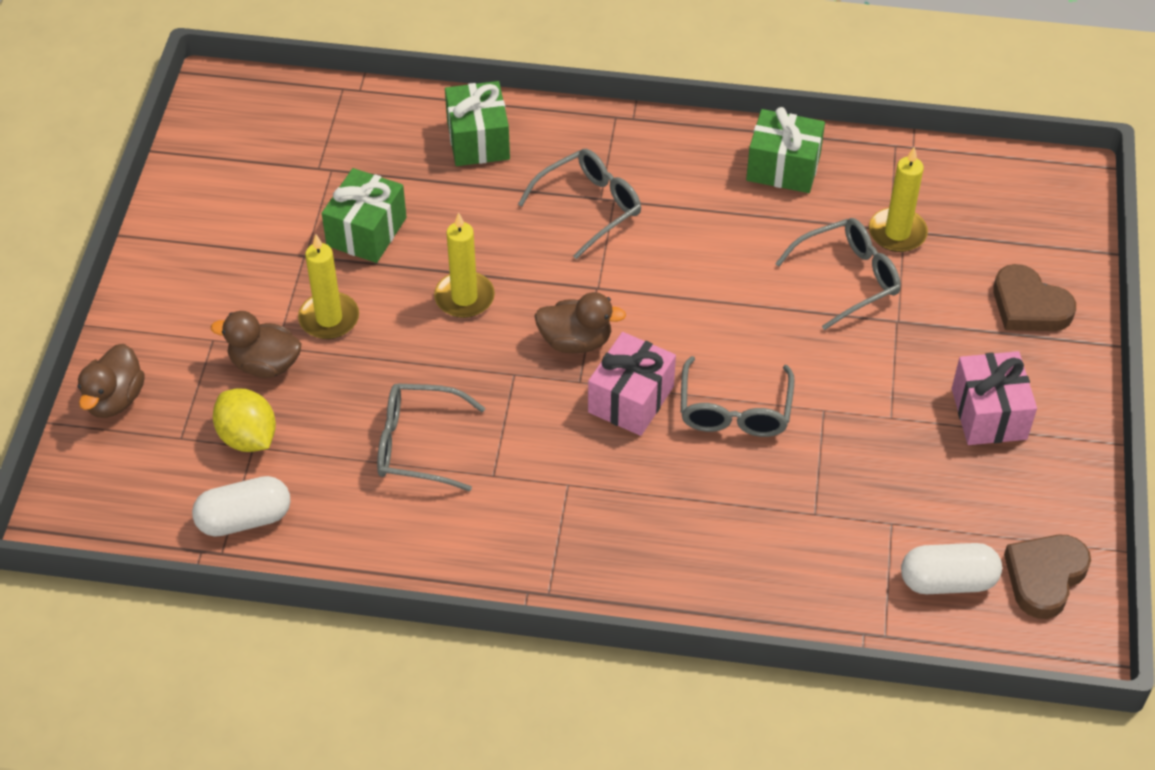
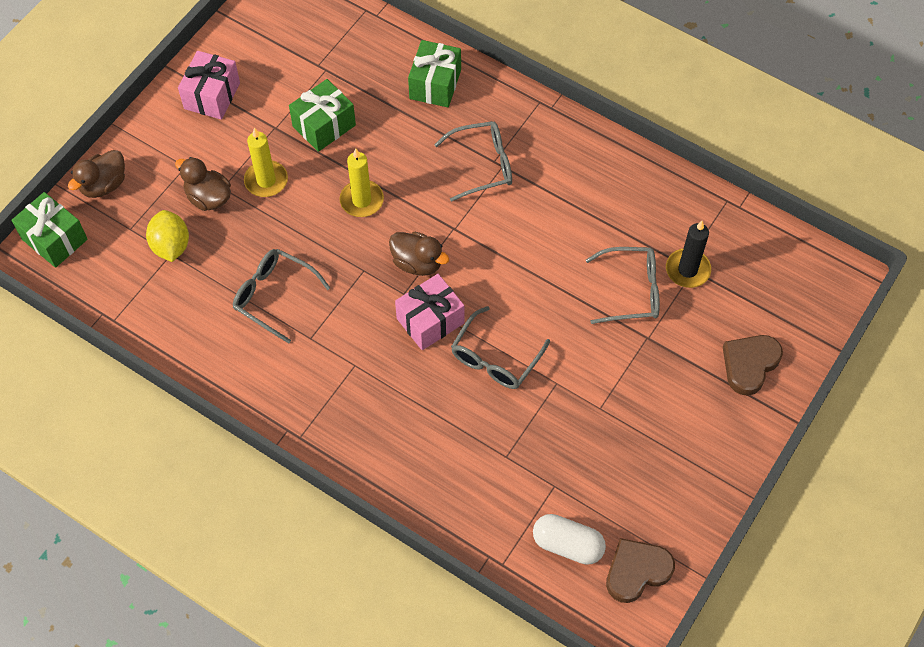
camera: 25 degrees right, 10 degrees up
(244, 519) = (139, 303): white capsule -> none
(783, 168) = (635, 187): green gift -> green gift (54, 239)
(897, 233) = (687, 270): yellow candle -> black candle
(989, 414) = (670, 434): pink gift -> pink gift (212, 96)
(1029, 306) = (749, 364): brown heart -> brown heart turned 60 degrees clockwise

